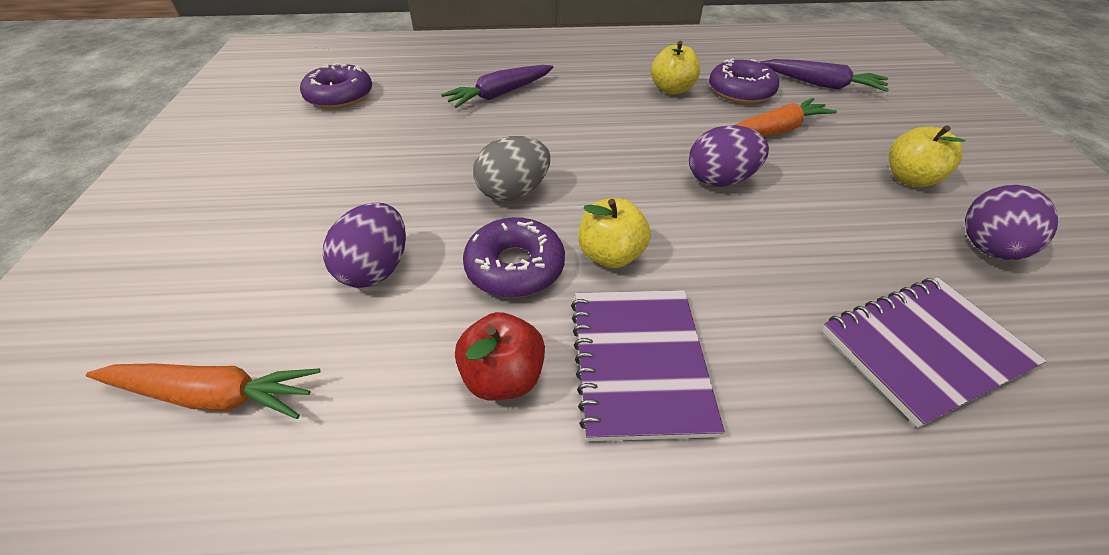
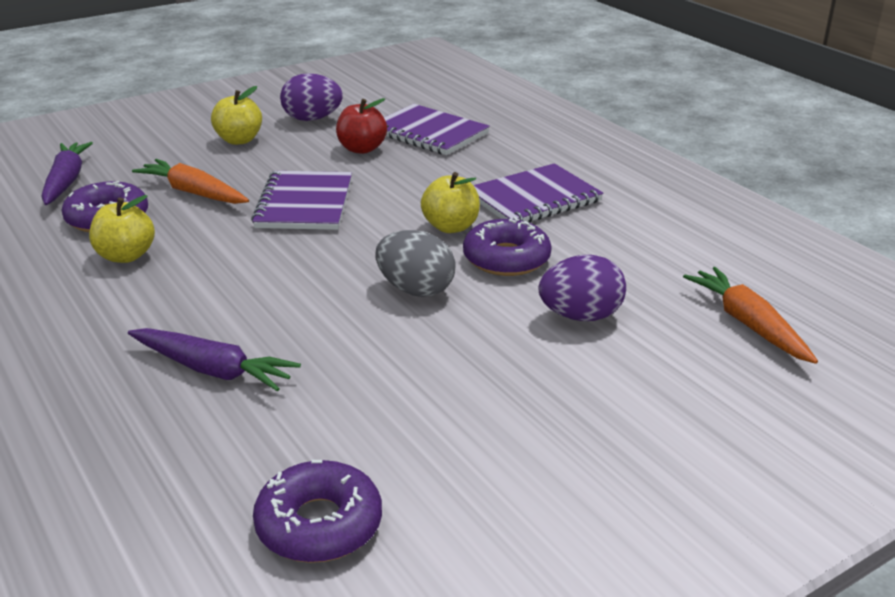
camera: 120 degrees left, 15 degrees down
(503, 377) = (597, 233): red apple -> red apple (361, 149)
(720, 180) = (305, 204): purple egg -> purple notebook

